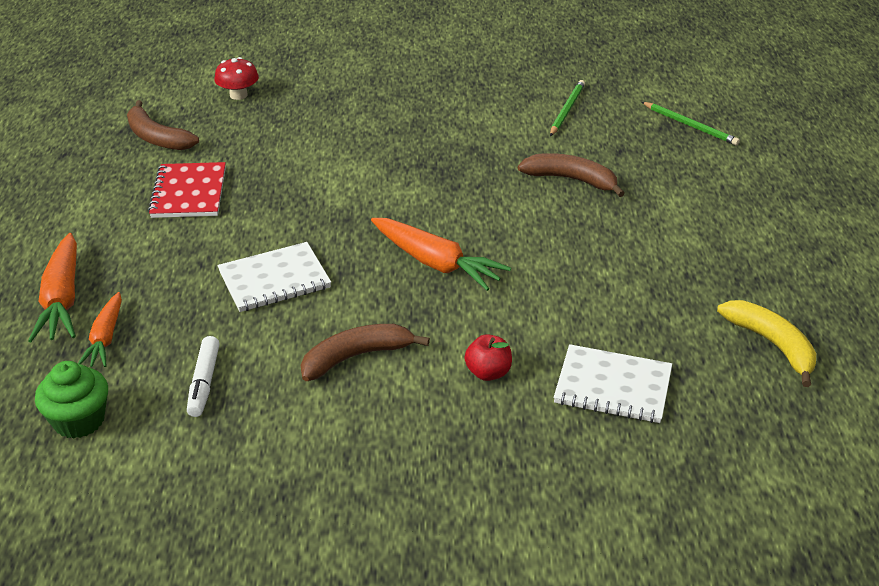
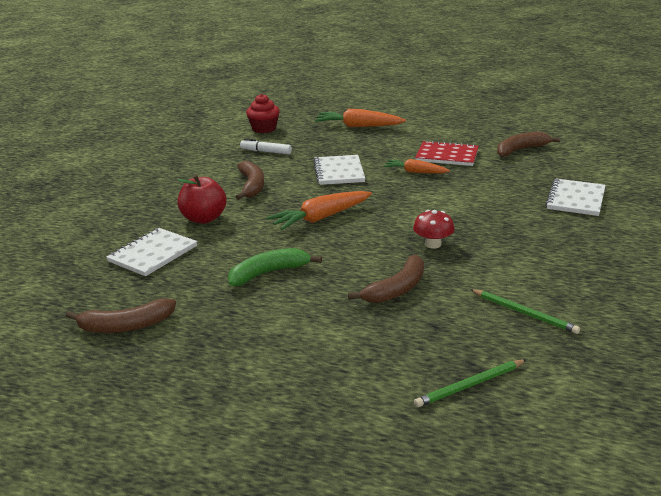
camera: 110 degrees right, 10 degrees down
(79, 420) = (264, 129): green cupcake -> red cupcake
(105, 338) = (319, 134): orange carrot -> orange carrot (415, 172)
(238, 95) = (579, 176): red mushroom -> red mushroom (433, 244)
(308, 95) = (575, 199): none -> white notebook
(488, 372) = (204, 218): red apple -> red apple, size x1.60
(595, 271) = (268, 273): none -> green banana
(771, 344) = (126, 326): yellow banana -> brown banana

